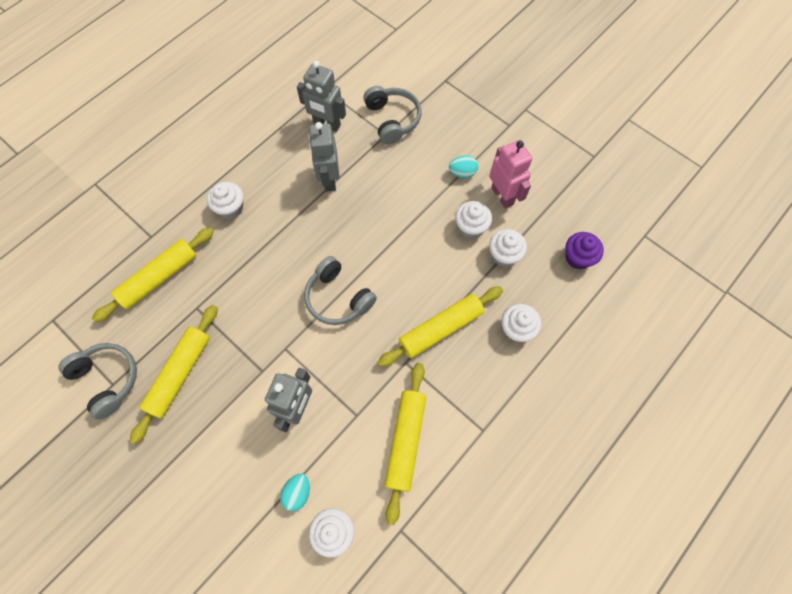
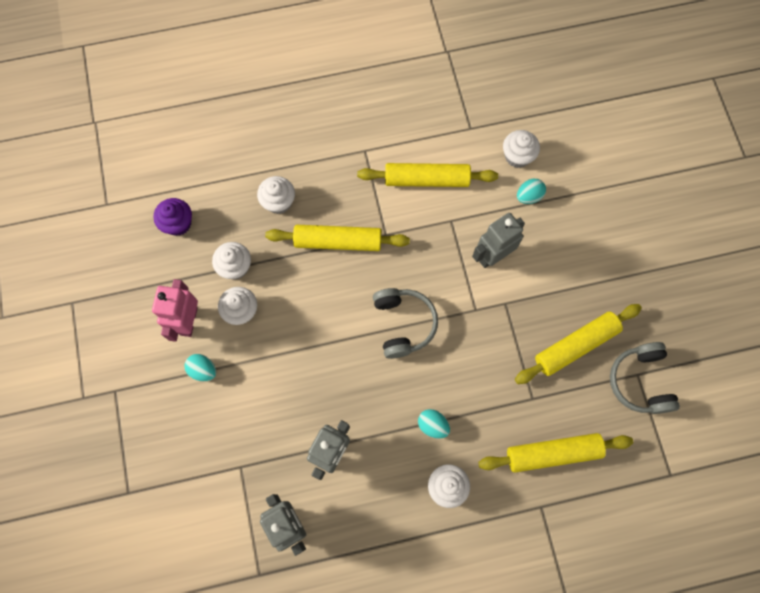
camera: 145 degrees left, 5 degrees up
(266, 240) = (432, 425): none -> turquoise egg
(392, 119) = (220, 480): grey headphones -> none
(405, 441) = (426, 179): yellow rolling pin -> yellow rolling pin turned 45 degrees clockwise

